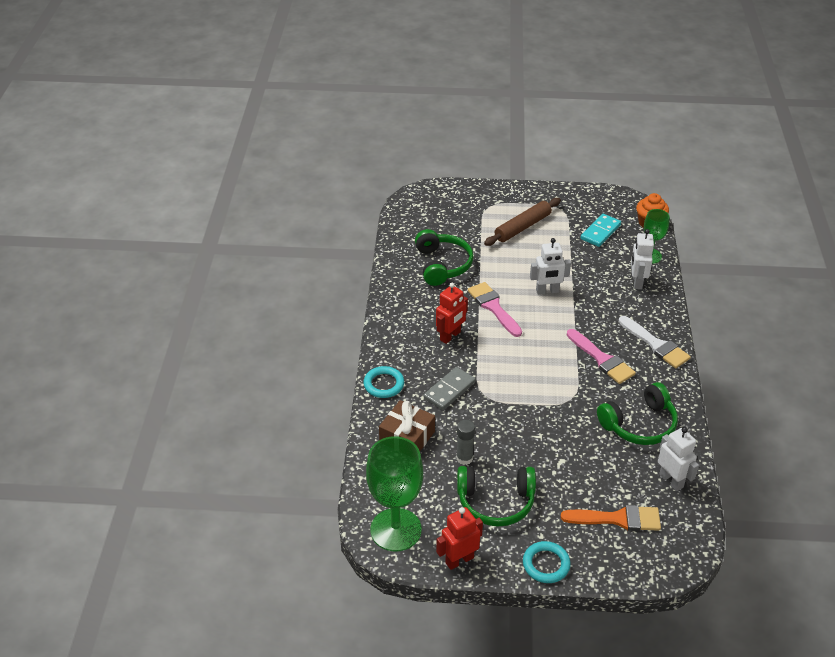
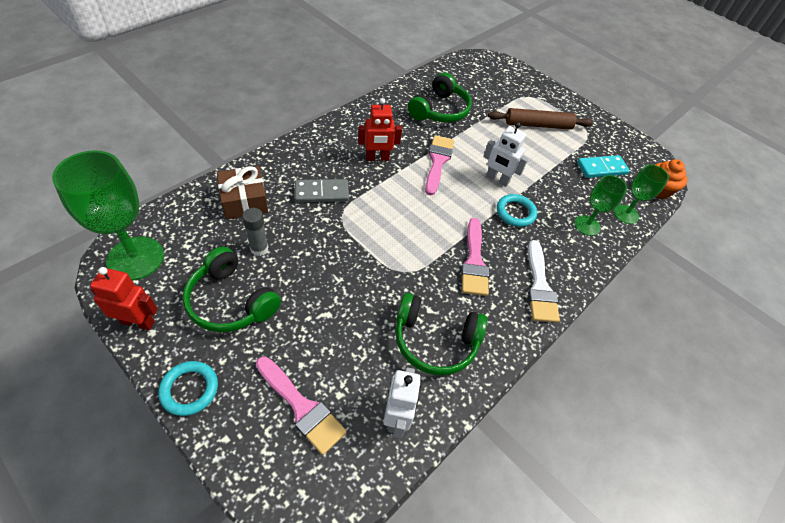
camera: 35 degrees right, 10 degrees up
(384, 384) = (284, 155): turquoise ring -> turquoise ring (515, 212)
(618, 519) = (302, 407): orange brush -> pink brush
(637, 282) = (587, 225): white robot -> green goblet

